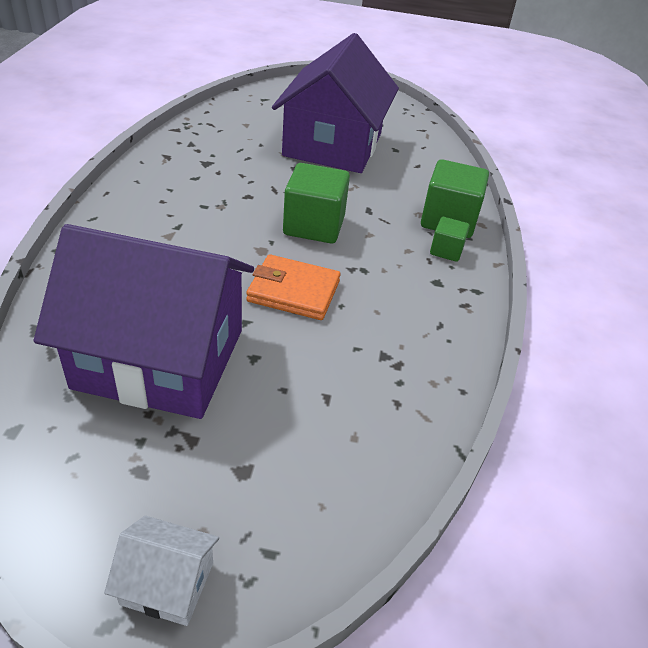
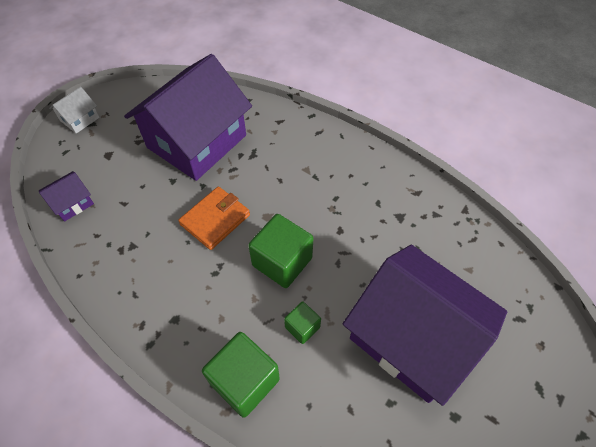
camera: 120 degrees right, 15 degrees up
(368, 466) = (72, 203): none -> purple house
(446, 251) = (205, 350): green cube -> green cube (302, 327)

